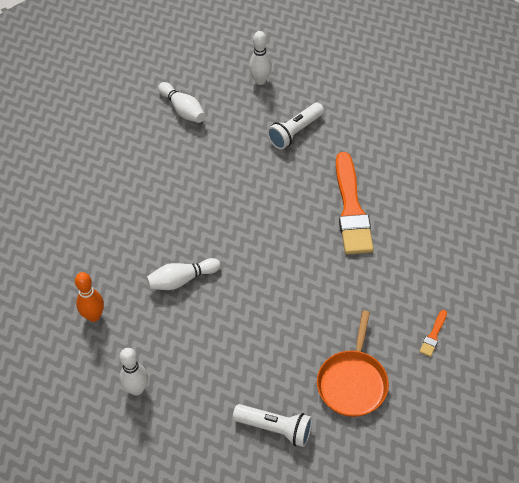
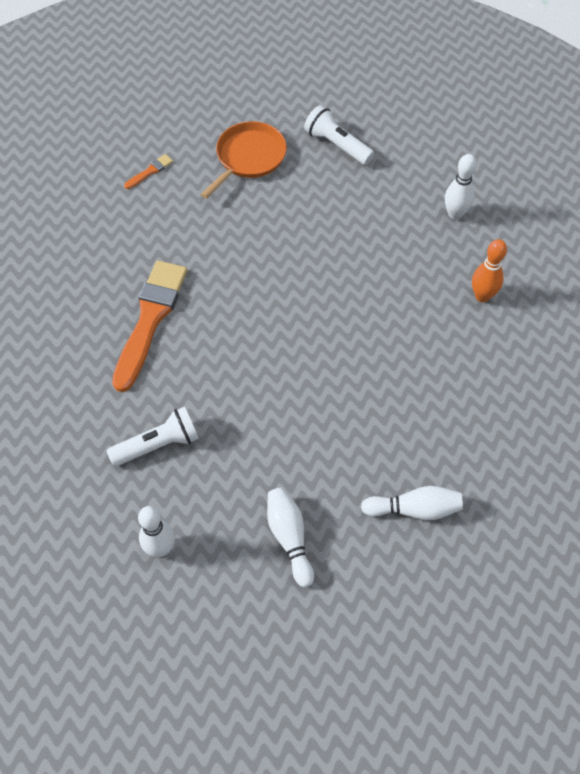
camera: 160 degrees left, 5 degrees up
(181, 280) = (375, 303): white bowling pin -> white bowling pin (414, 509)

